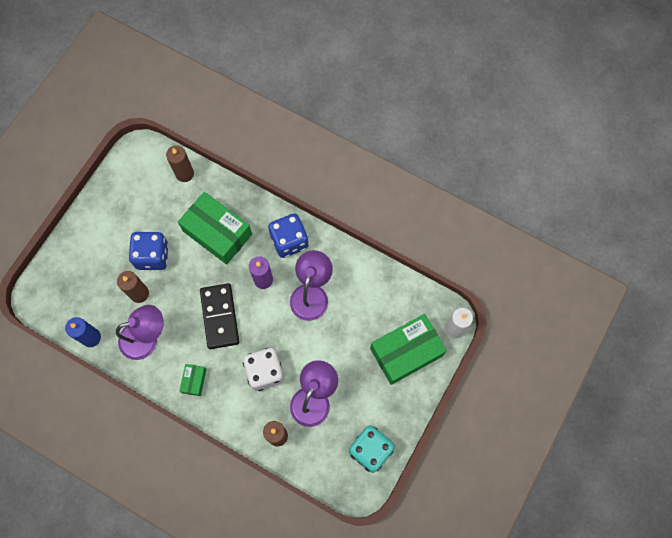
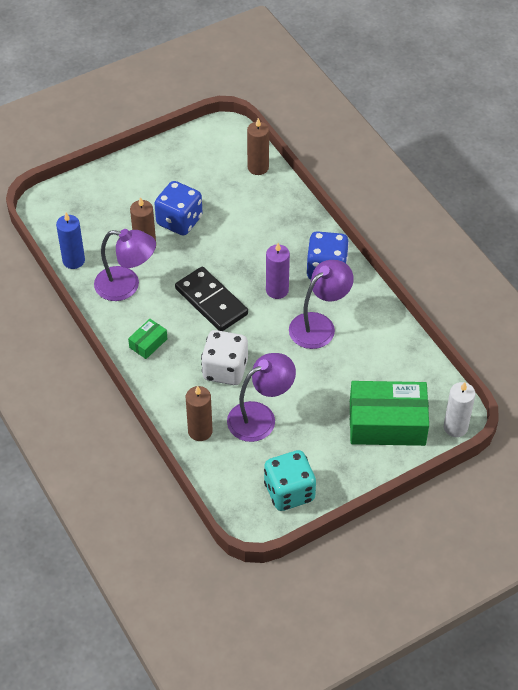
camera: 30 degrees right, 20 degrees down
(217, 232) = (257, 230): green box -> none
(220, 316) = (211, 301): black domino -> black domino turned 60 degrees counterclockwise

